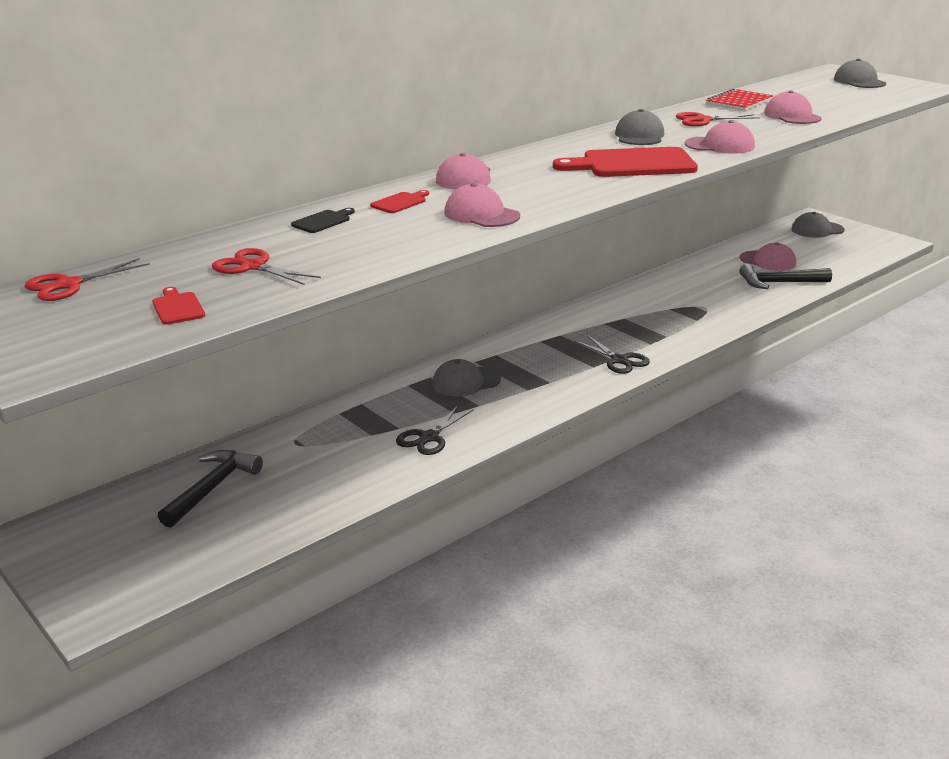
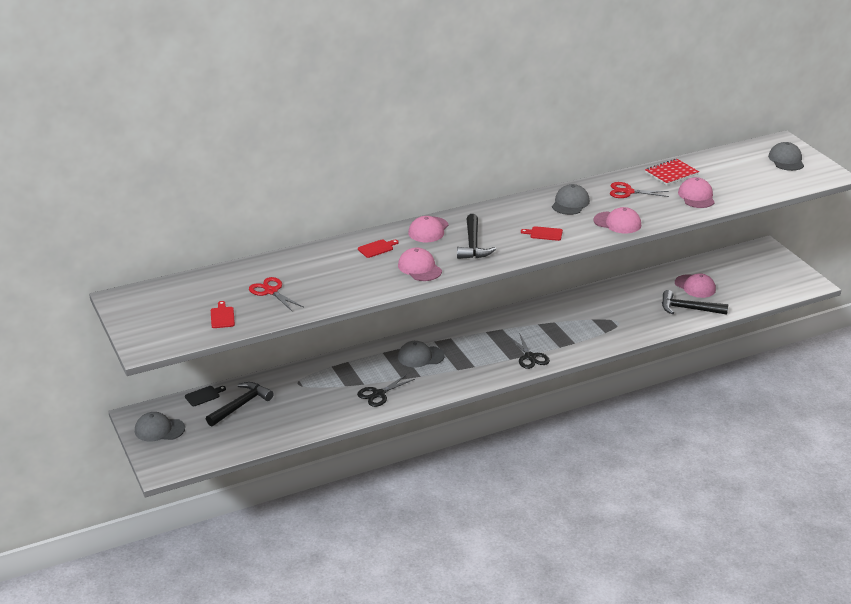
camera: 15 degrees right, 5 degrees up
(69, 285) = (171, 289): red scissors -> none
(323, 221) = (324, 258): black cutting board -> black cutting board (204, 395)
(541, 184) = (473, 244): none -> black hammer
(632, 164) = (544, 234): red cutting board -> red cutting board, size x0.44
(817, 230) = (757, 261): grey cap -> grey cap (159, 429)

